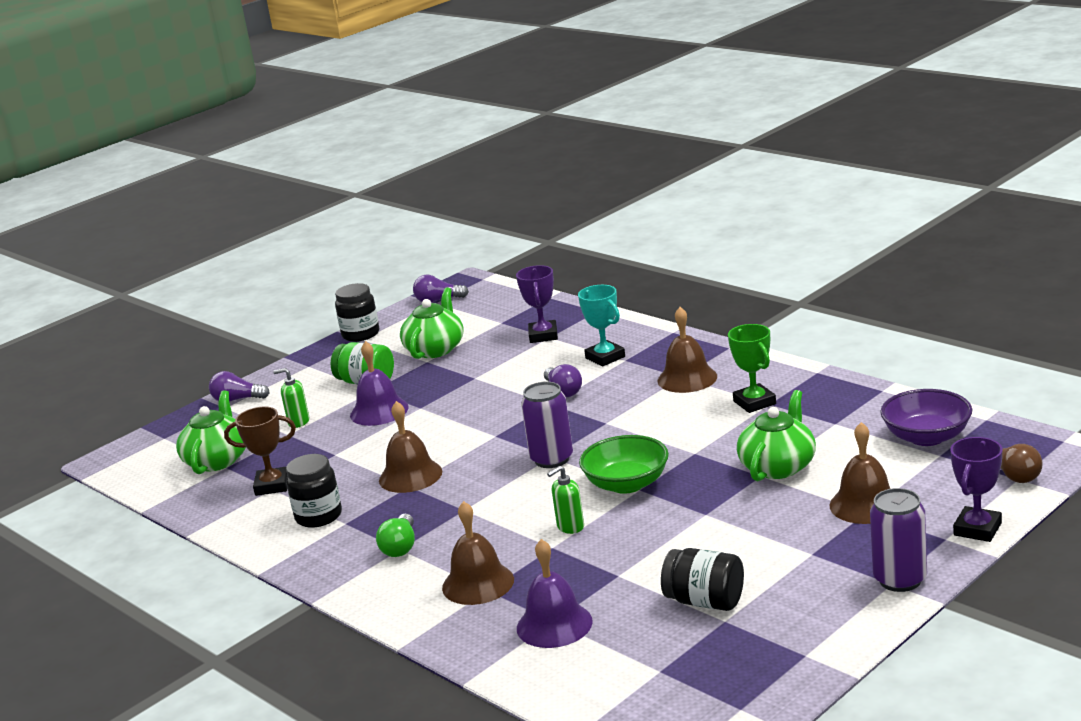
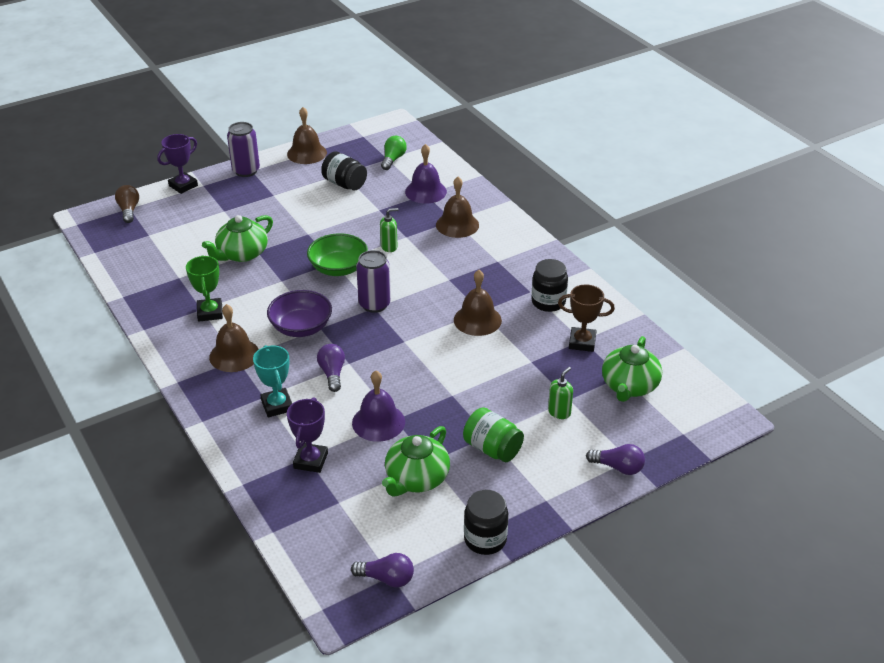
camera: 170 degrees left, 15 degrees up
(298, 422) = (559, 412): green soap dispenser -> green soap dispenser turned 75 degrees counterclockwise
(379, 411) = (487, 402): purple bell -> purple bell (378, 422)
(400, 547) = (497, 262): green light bulb -> green light bulb (393, 159)
(865, 504) = (220, 215): brown bell -> brown bell (307, 153)
(926, 437) = (141, 249): purple bowl -> purple bowl (301, 327)

